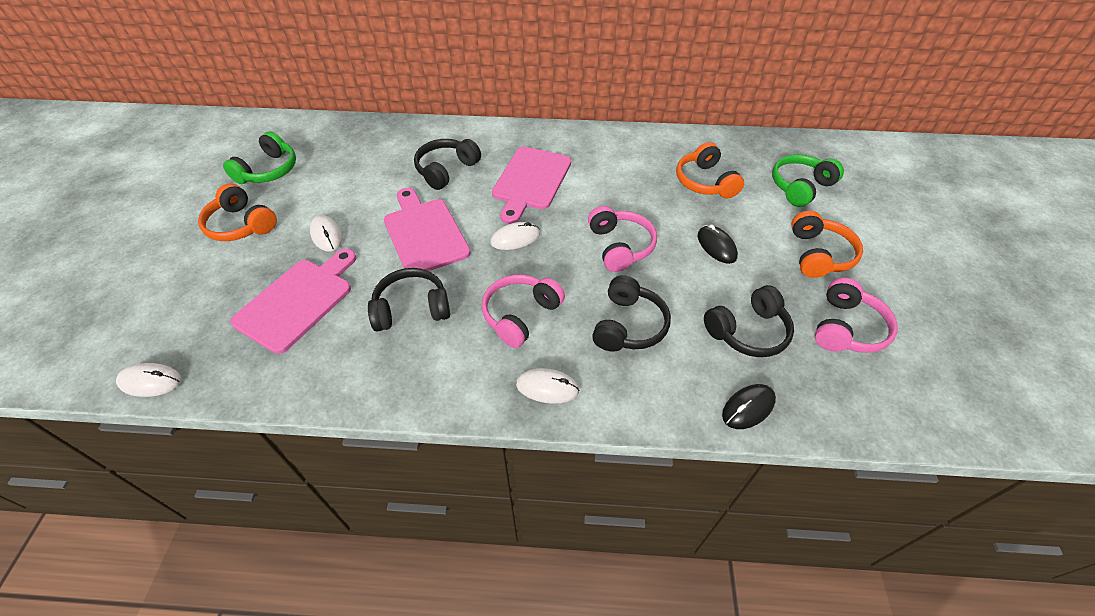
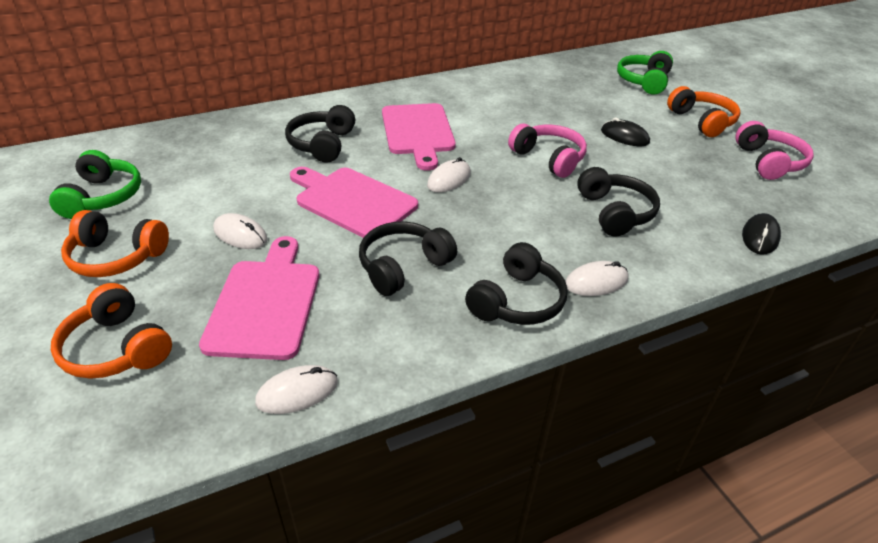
camera: 30 degrees left, 10 degrees down
(150, 381) = (143, 451): white mouse -> white mouse (297, 392)
(520, 315) = (515, 236): pink headphones -> none
(705, 182) = (570, 95): orange headphones -> orange headphones (117, 348)
(748, 331) = (707, 186): black headphones -> black headphones (517, 301)

